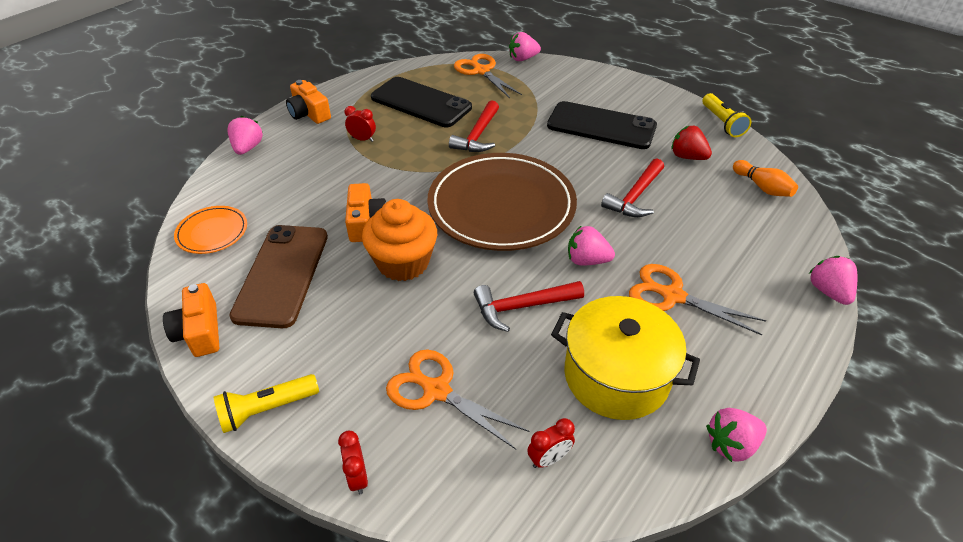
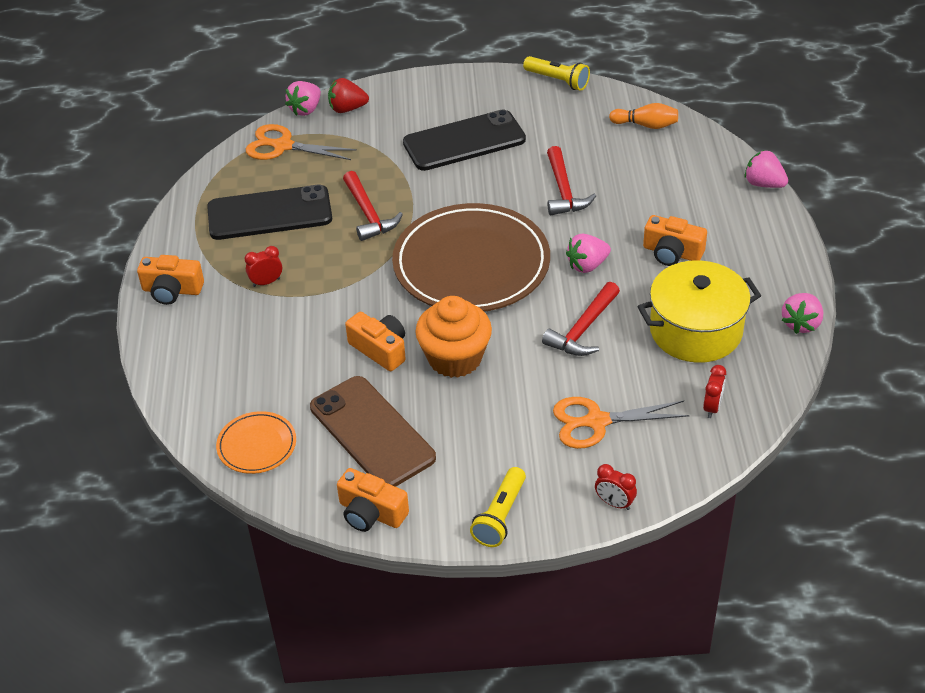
camera: 40 degrees left, 0 degrees up
(248, 148) = (164, 359): pink strawberry -> none
(672, 295) = (672, 253): orange scissors -> orange camera
(687, 157) = (564, 130): red strawberry -> red strawberry (347, 109)

